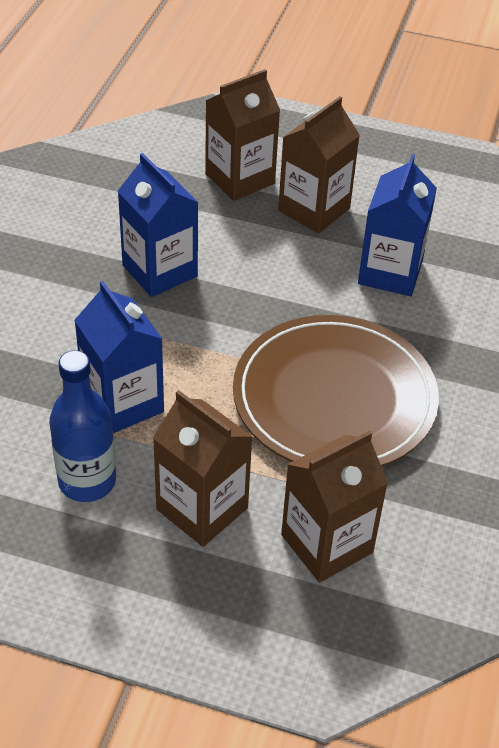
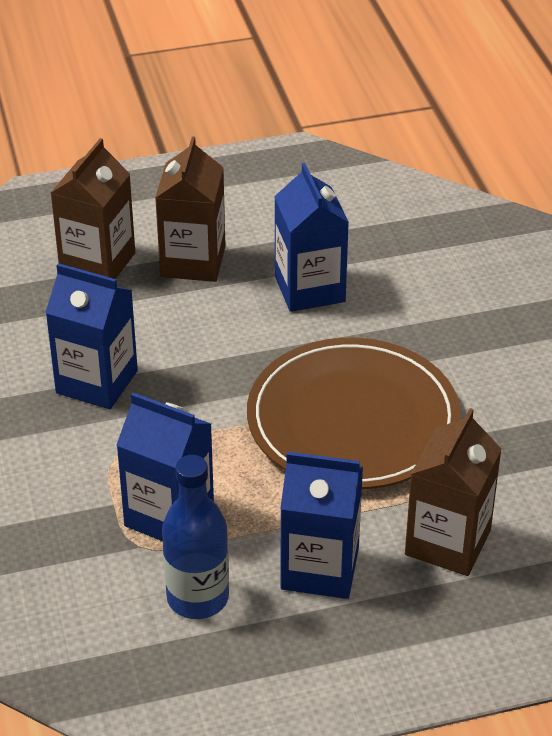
camera: 30 degrees left, 5 degrees down
(202, 508) = (320, 568): brown carton -> blue carton

